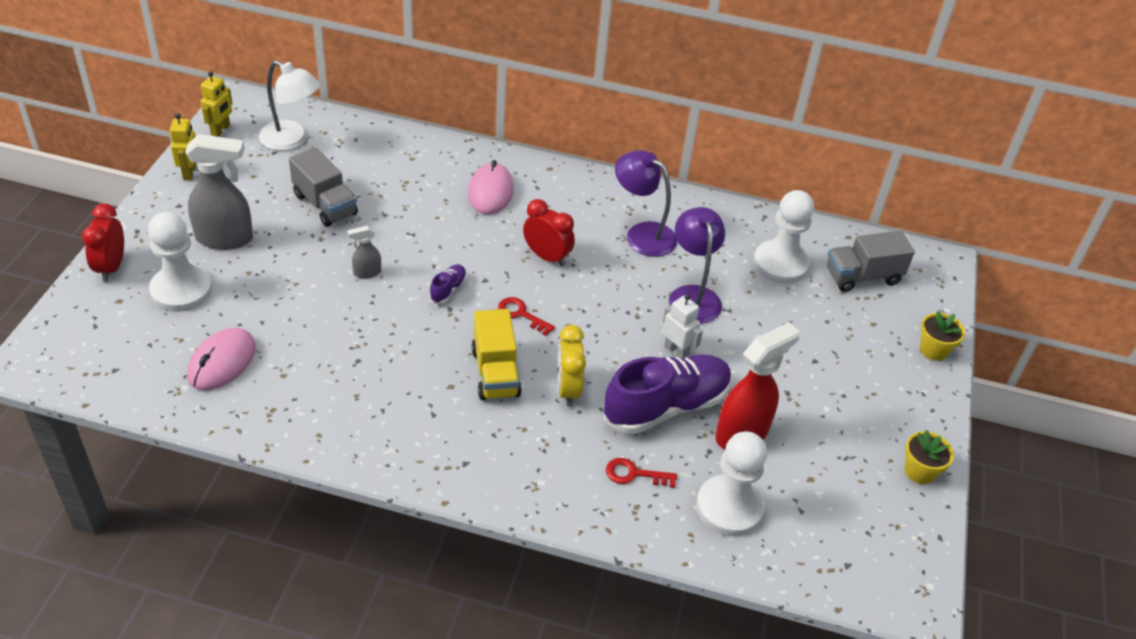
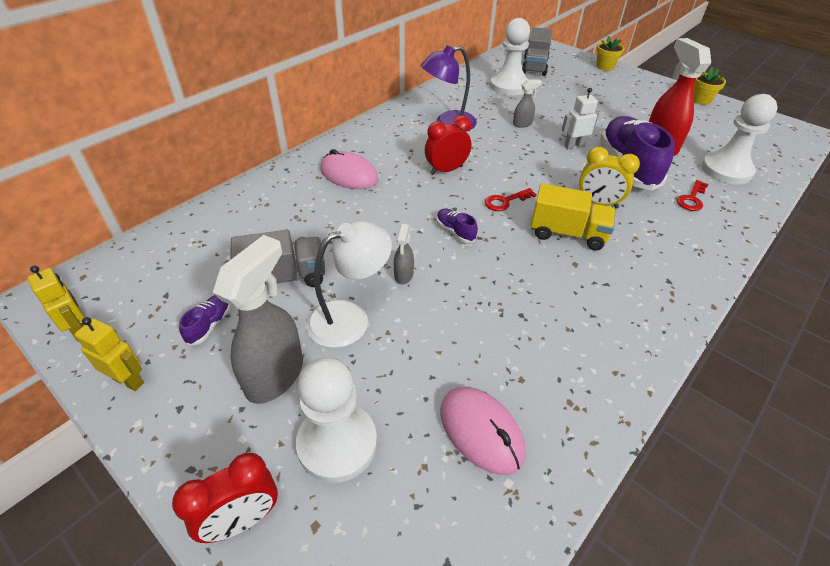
camera: 60 degrees left, 0 degrees up
(111, 267) = (242, 520): red clock -> red clock turned 60 degrees counterclockwise
(256, 187) = (209, 325): none -> purple shoe
(292, 140) = (160, 275): white lamp -> white lamp (350, 318)
(692, 296) = (522, 124): purple lamp -> grey spray bottle

